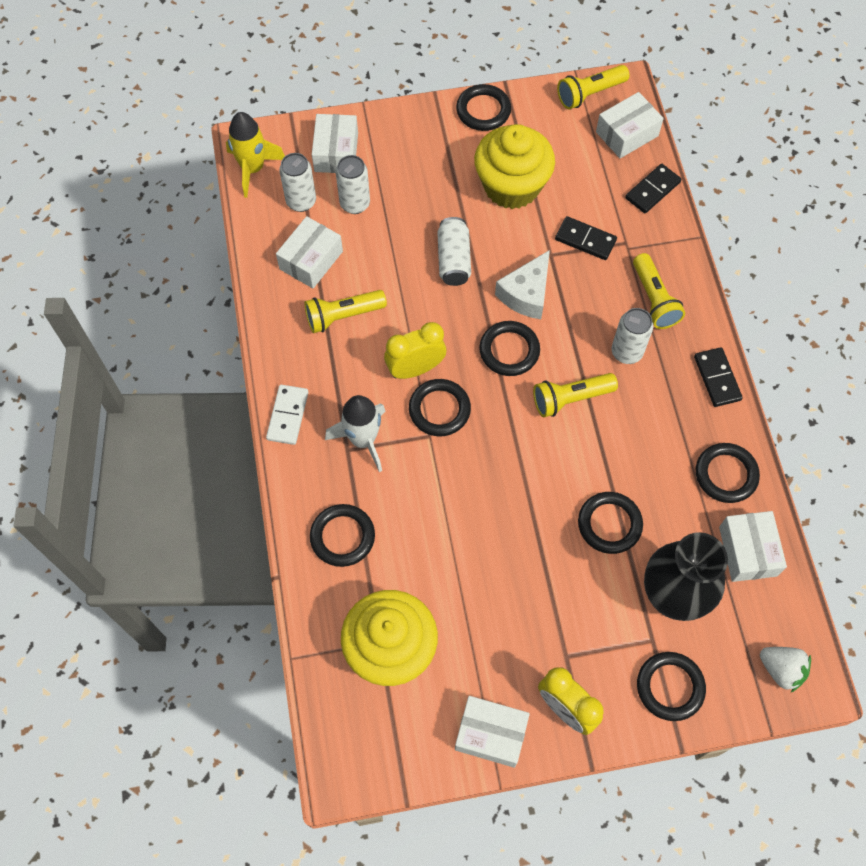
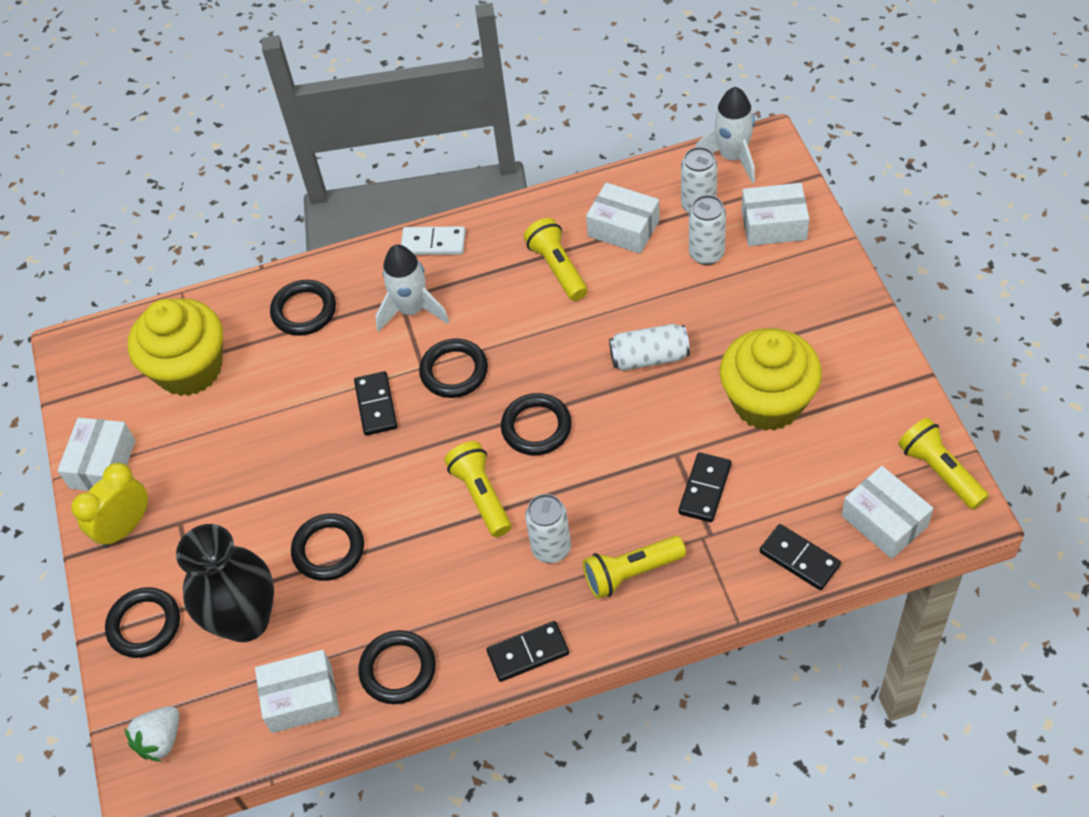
camera: 90 degrees right, 10 degrees down
(253, 169) = (732, 157): yellow rocket -> white rocket
(415, 369) = (501, 342): yellow clock -> none
(464, 477) = (376, 405): none -> black domino
(483, 110) = (876, 357): black ring -> none
(526, 294) = (615, 435): white cheese -> none

